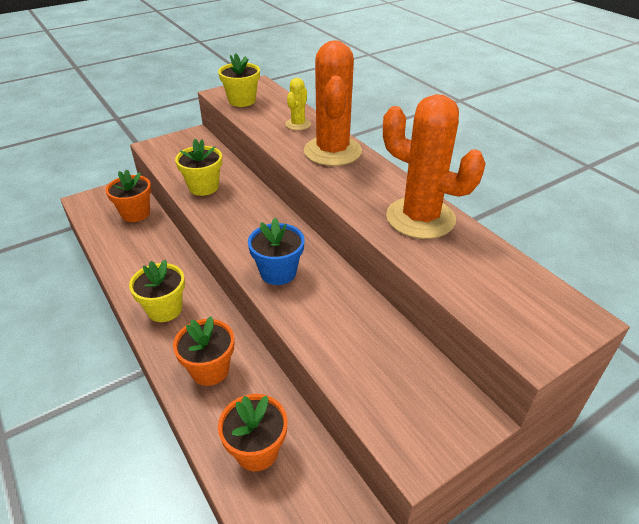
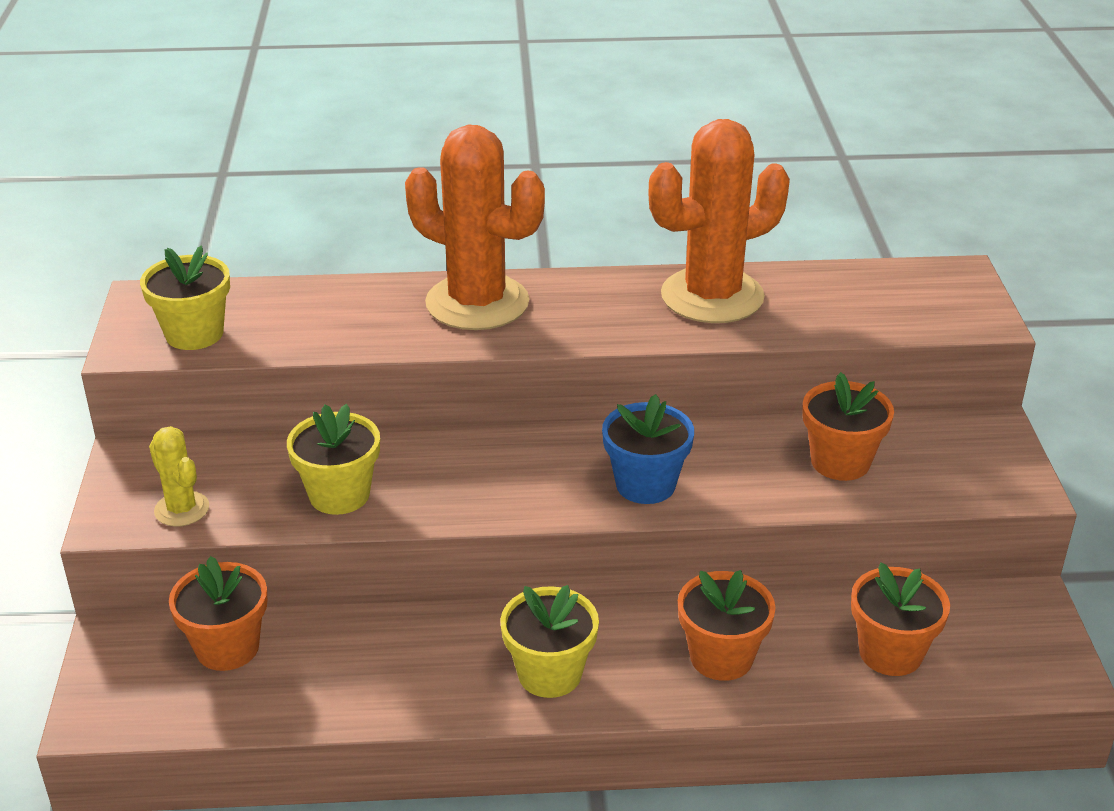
camera: 60 degrees left, 5 degrees down
(298, 124) = (355, 305): yellow cactus -> yellow cactus (182, 509)
(363, 345) = (840, 462): none -> orange flower pot

